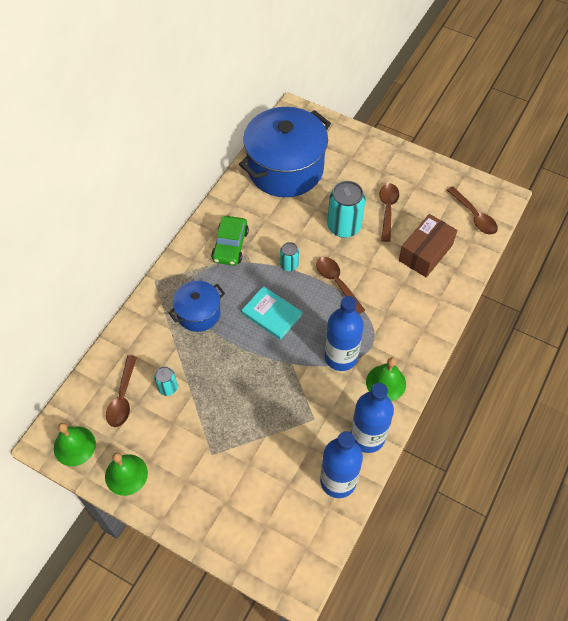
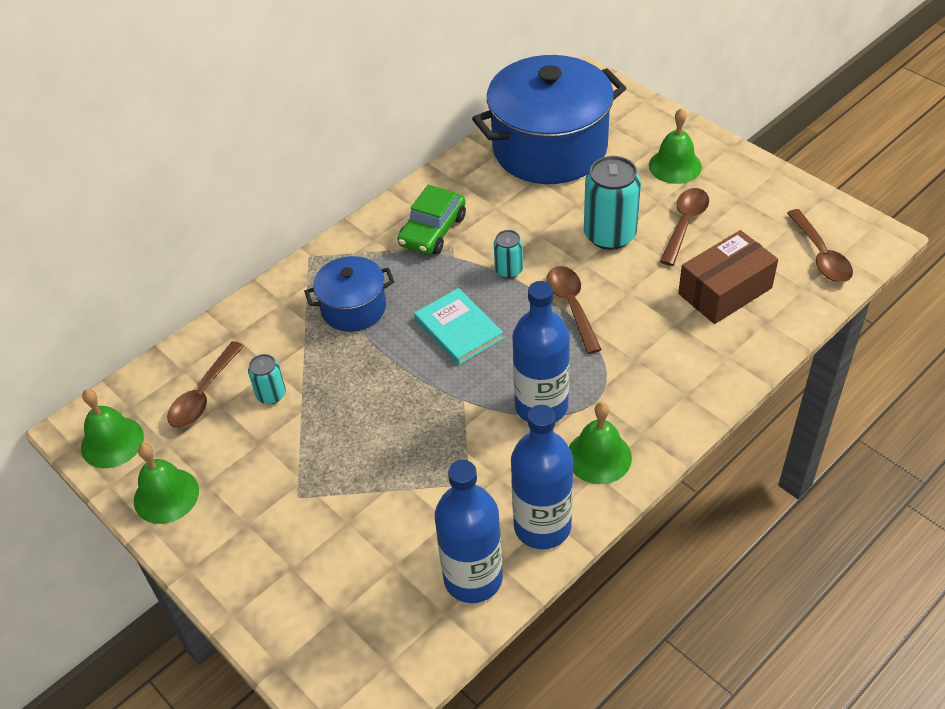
camera: 20 degrees right, 10 degrees down
(368, 168) = (675, 166): none -> green bell

